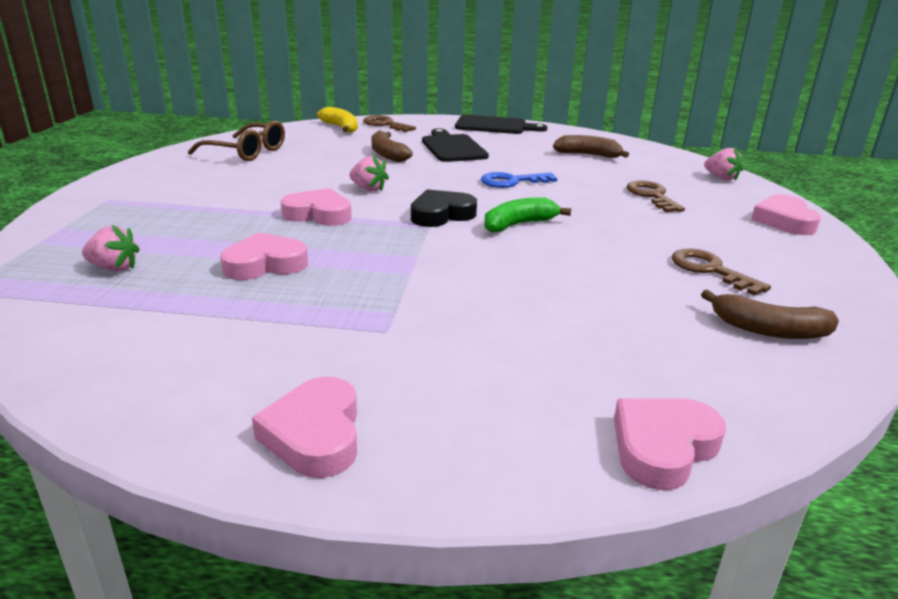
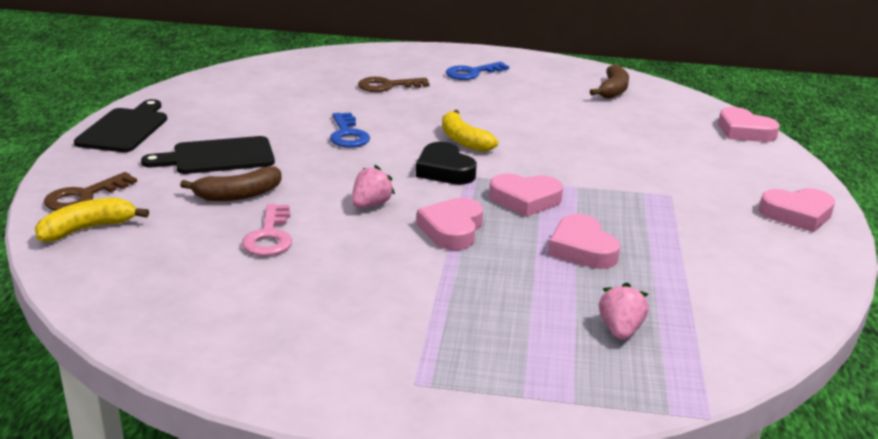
camera: 90 degrees left, 0 degrees up
(246, 152) = (203, 297): brown glasses -> none
(321, 163) = (269, 236): none -> pink key
(519, 225) = (463, 140): green banana -> yellow banana
(588, 155) = (263, 95): brown banana -> none
(710, 270) = (535, 90): brown key -> none
(721, 178) = (340, 57): pink strawberry -> none
(739, 236) = (472, 73): none -> blue key
(784, 221) = (439, 56): pink heart -> pink heart (525, 200)

